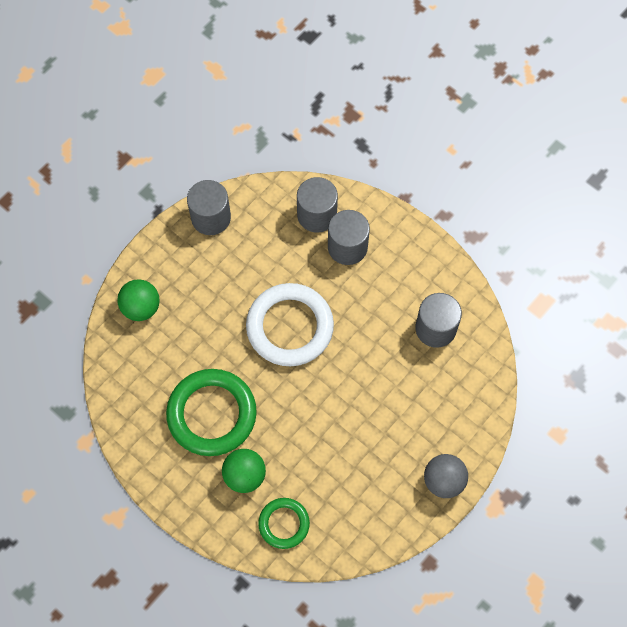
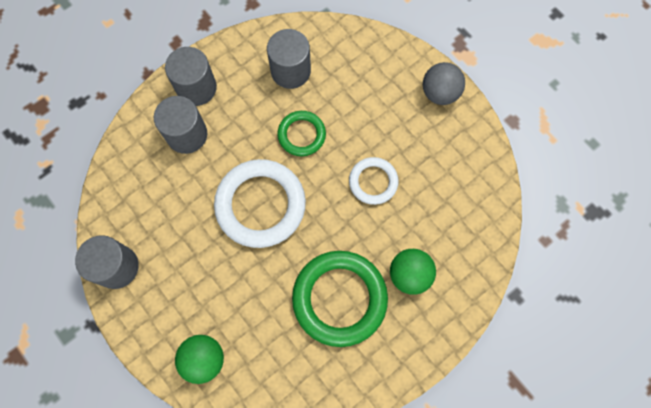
camera: 80 degrees left, 5 degrees up
(284, 524) = (463, 244): green ring -> green ring (301, 135)
(317, 215) = (143, 158): grey cylinder -> grey cylinder (196, 88)
(332, 427) = (373, 182): none -> white ring

